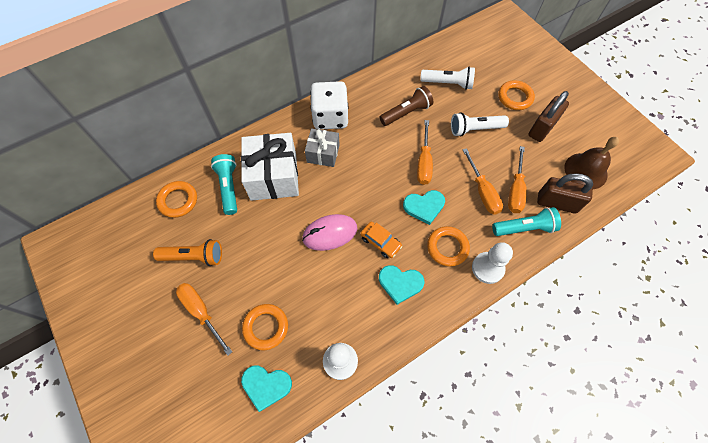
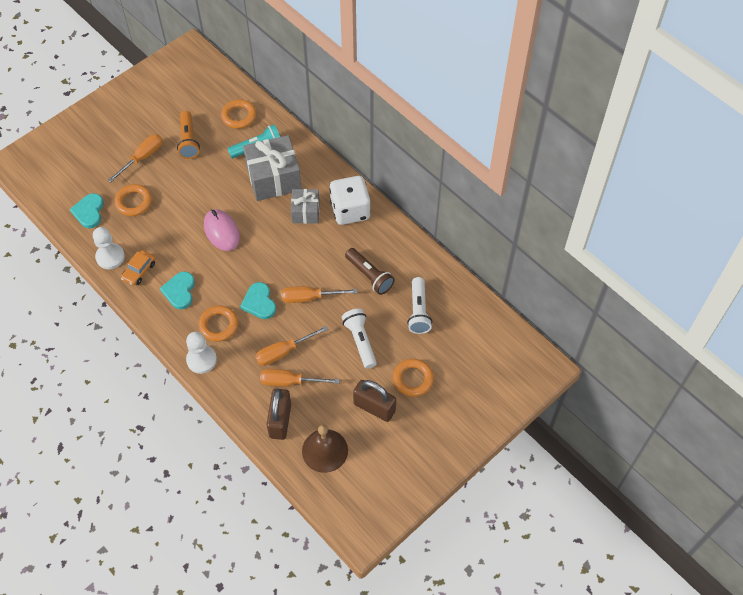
camera: 80 degrees right, 5 degrees down
(273, 176) = (274, 178): white gift -> grey gift
(380, 242) = (218, 271): orange car -> orange car (139, 271)
(524, 228) = (247, 390): turquoise flashlight -> none

